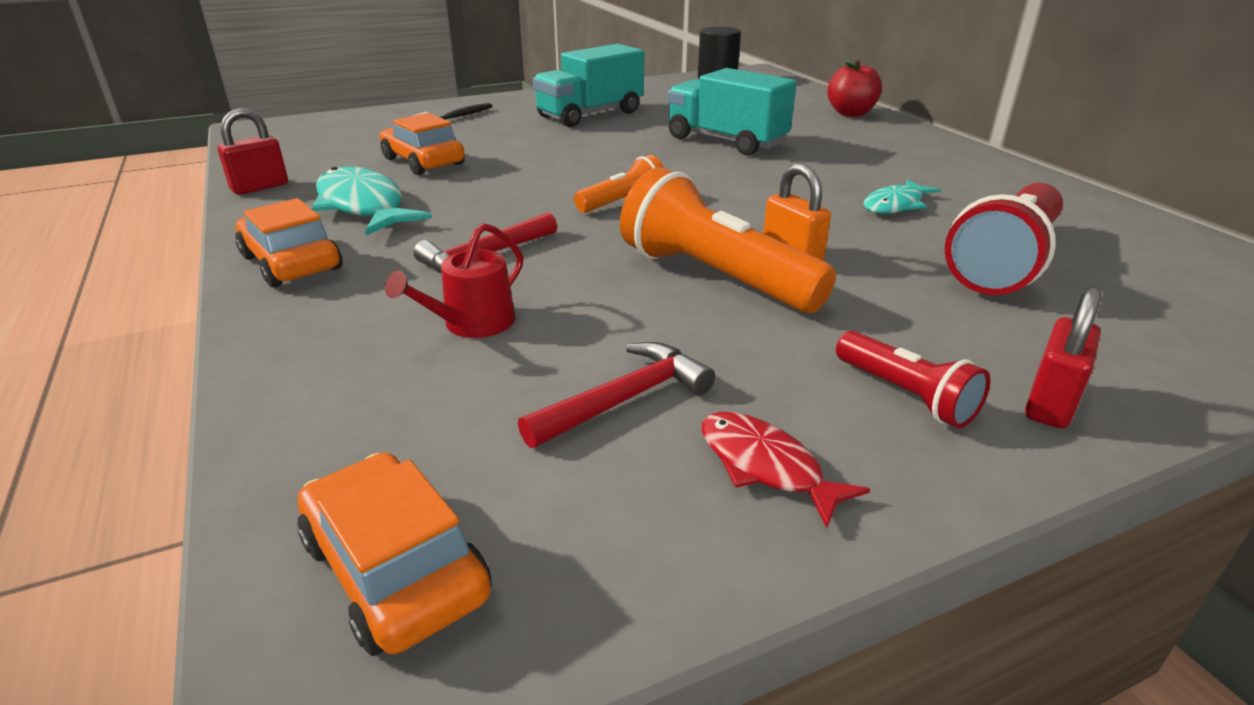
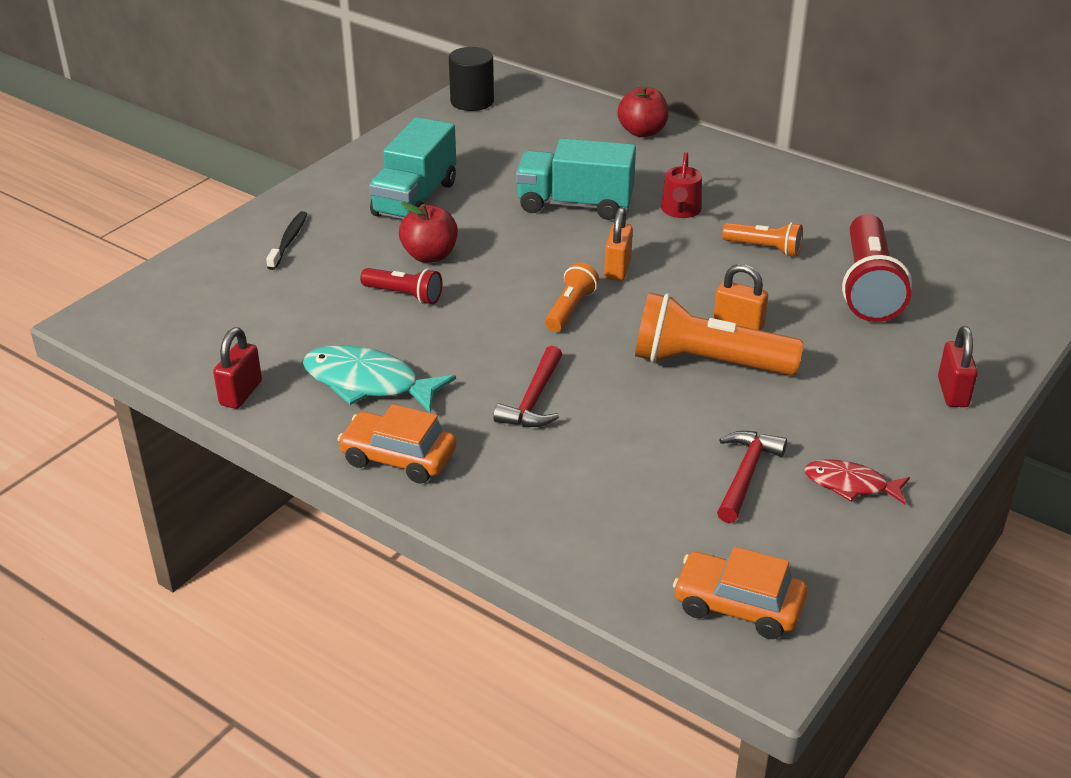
camera: 30 degrees left, 5 degrees up
(423, 161) = (343, 313): orange car -> none
(472, 323) = (598, 458): red watering can -> red watering can (680, 210)
(550, 145) = (430, 256): none -> red apple
(710, 187) = (617, 269): none -> orange padlock
(895, 205) = (764, 248): turquoise fish -> orange flashlight
(906, 395) = (883, 414): red flashlight -> red flashlight (404, 295)

